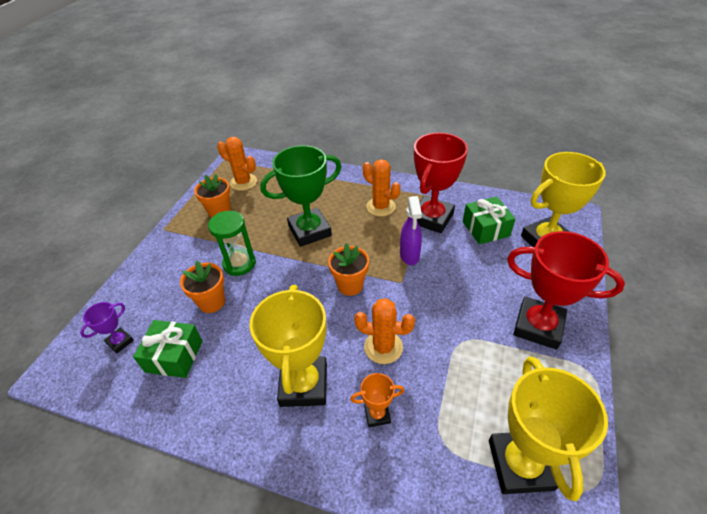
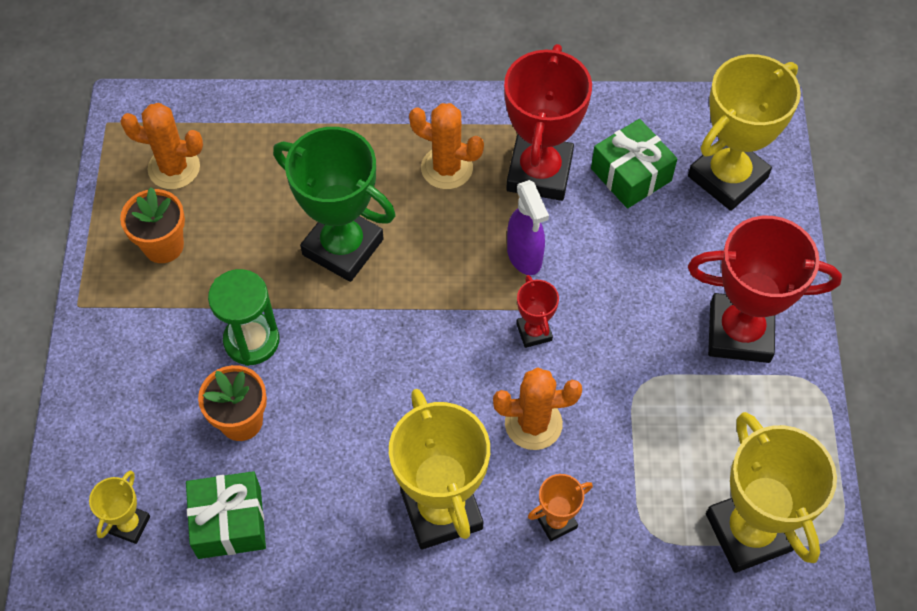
camera: 20 degrees left, 15 degrees up
(120, 342) = (129, 525): purple trophy -> yellow trophy
(309, 231) = (343, 247): green trophy -> green trophy turned 75 degrees clockwise
(350, 285) = (449, 334): orange flower pot -> none
(401, 295) = (534, 332): none -> red trophy

